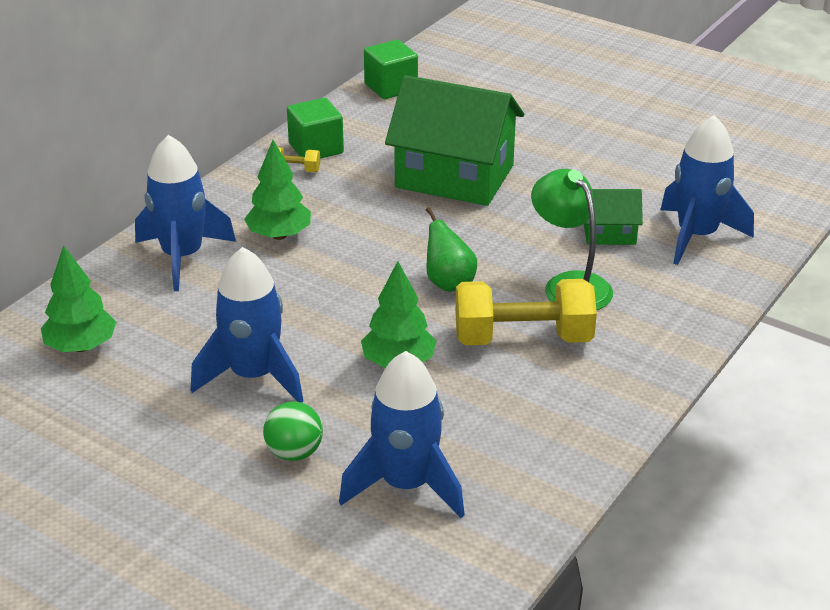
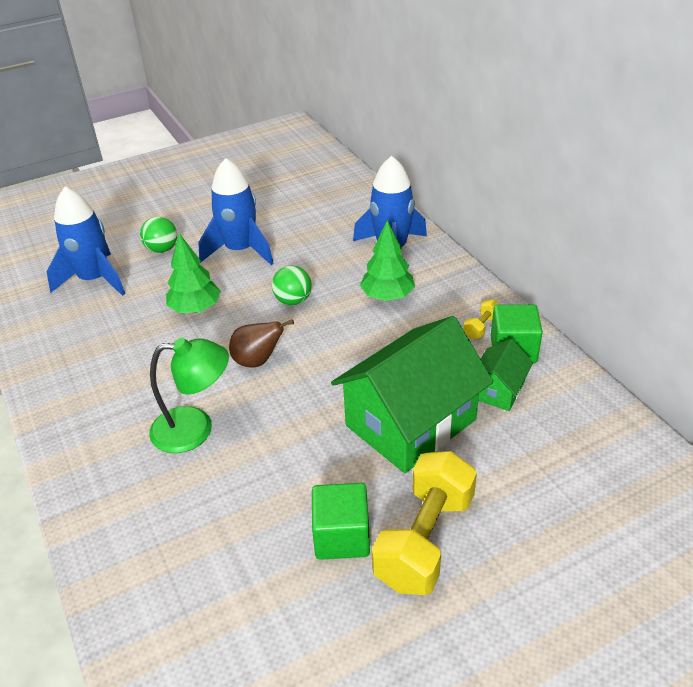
camera: 120 degrees right, 5 degrees up
(81, 347) = (325, 199): green tree -> none
(331, 295) = (293, 301): none -> green ball
(391, 87) = (623, 440): green cube -> green cube (342, 536)
(448, 283) = (258, 361): green pear -> brown pear
(523, 338) = (161, 375): yellow dumbbell -> yellow dumbbell (425, 540)
(609, 233) = (241, 493): green house -> green house (498, 390)
(696, 236) = (181, 562): blue rocket -> none

